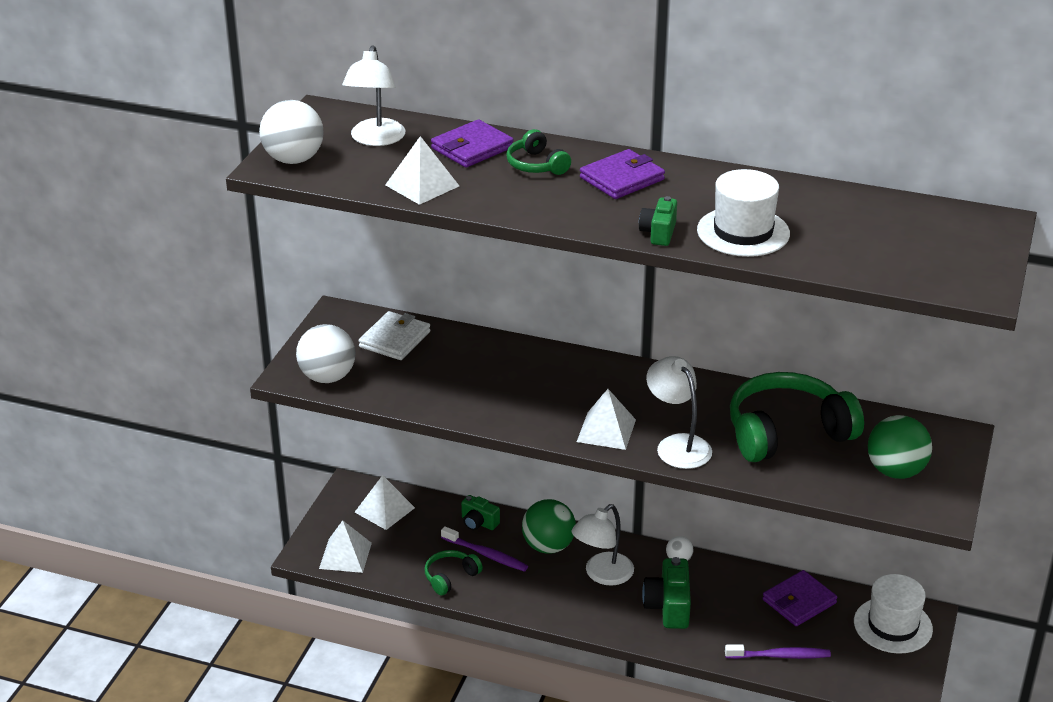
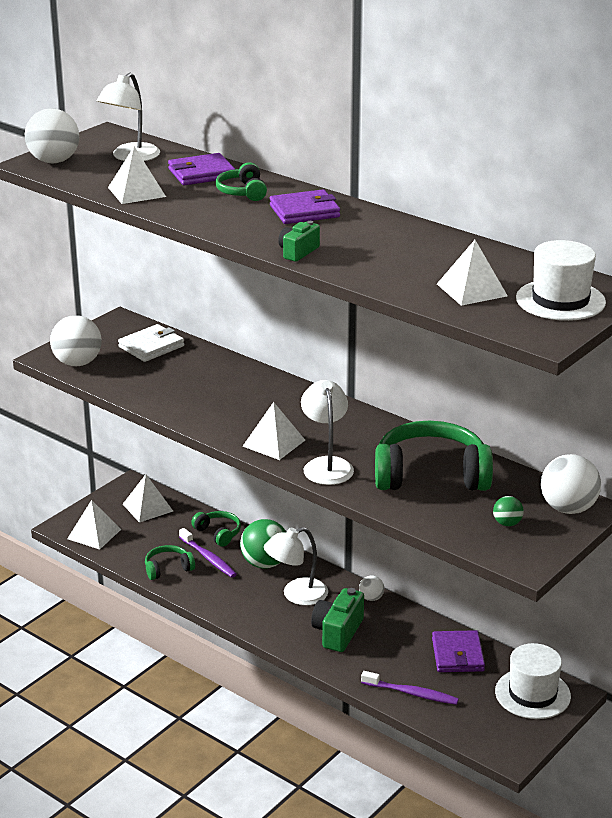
camera: 20 degrees right, 5 degrees down
(478, 523) = (218, 533): green camera -> green headphones
(743, 232) = (371, 262): white hat -> white hat (560, 300)
(799, 601) = (458, 655): purple wallet -> purple wallet turned 75 degrees counterclockwise
(867, 247) = (471, 290): none -> white pyramid
(895, 471) = (507, 523): green ball -> green ball, size x0.50
(940, 440) = (568, 508): none -> white ball

